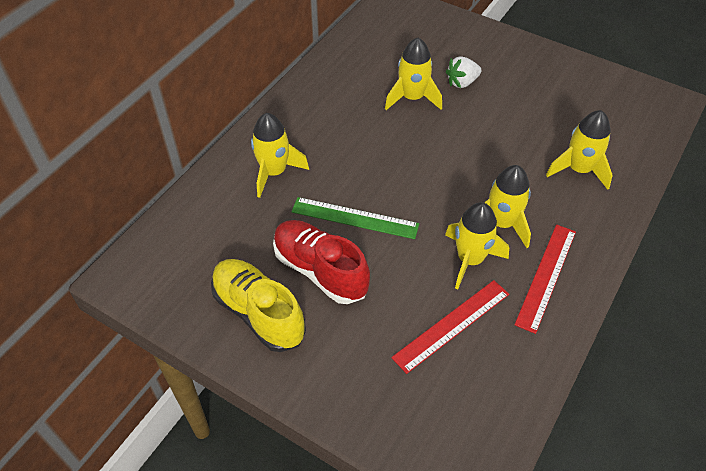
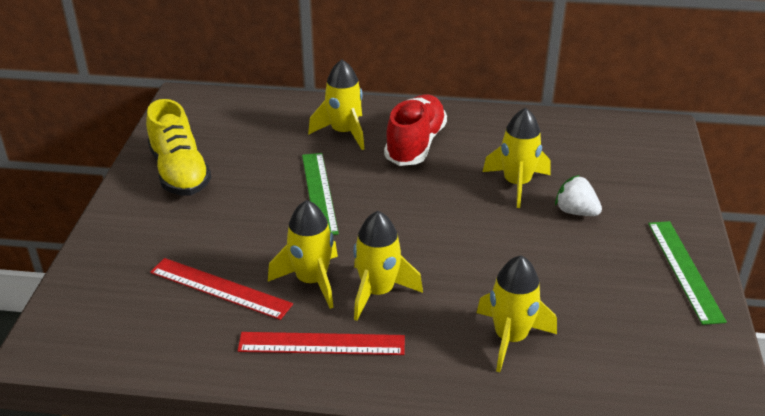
camera: 65 degrees right, 15 degrees down
(259, 313) = (179, 172): yellow shoe -> yellow shoe turned 135 degrees clockwise
(320, 270) = (243, 191): red shoe -> red shoe (415, 144)
(547, 61) = (684, 270): none -> green ruler

